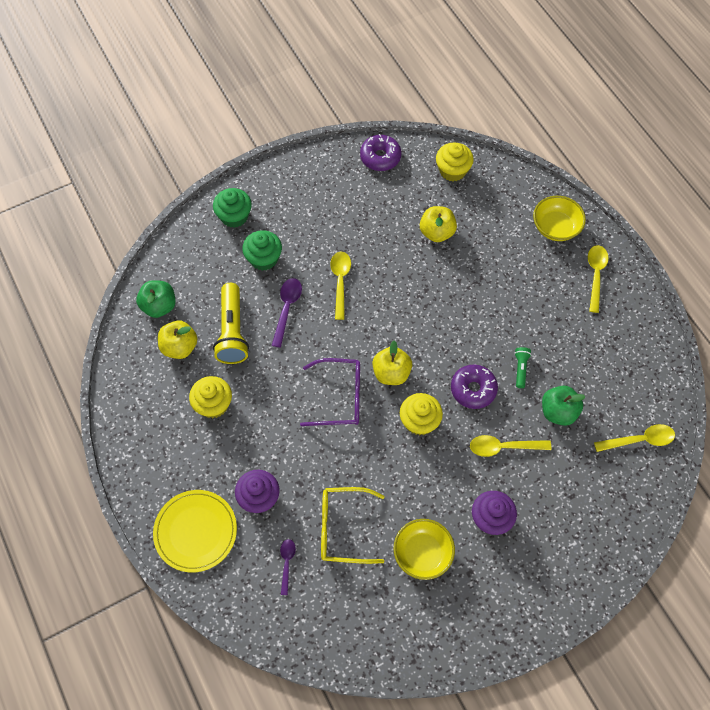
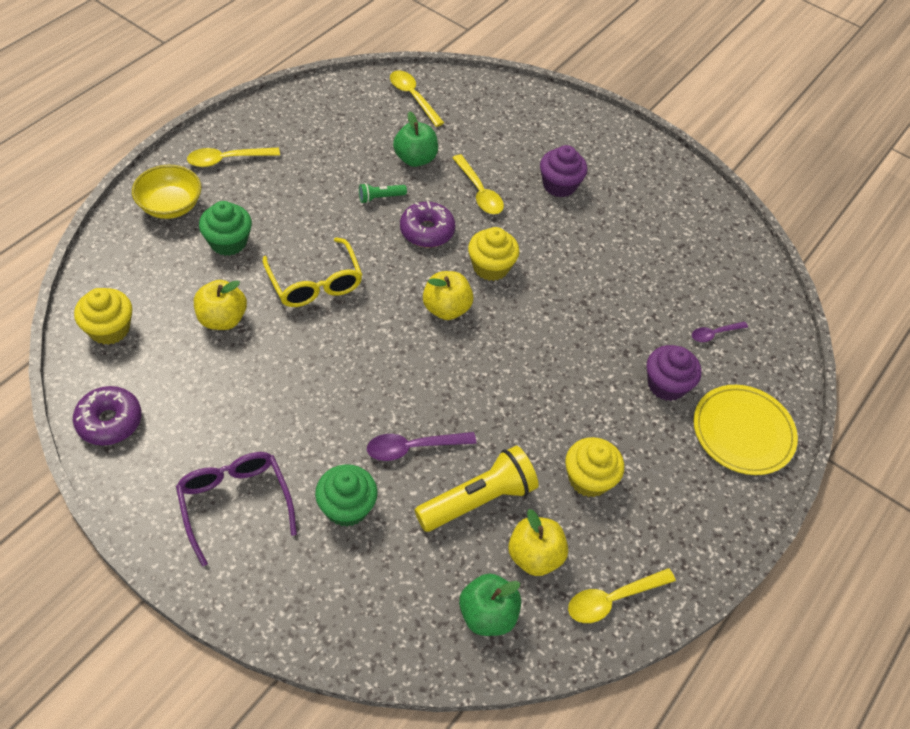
camera: 120 degrees left, 10 degrees down
(234, 216) = (288, 579): green cupcake -> green cupcake (228, 242)
(340, 282) = (344, 401): yellow spoon -> yellow spoon (612, 599)
(340, 397) = (504, 348): purple glasses -> purple glasses (235, 503)
(343, 528) = (647, 297): yellow glasses -> yellow glasses (315, 283)
(422, 553) = (628, 227): yellow bowl -> none

